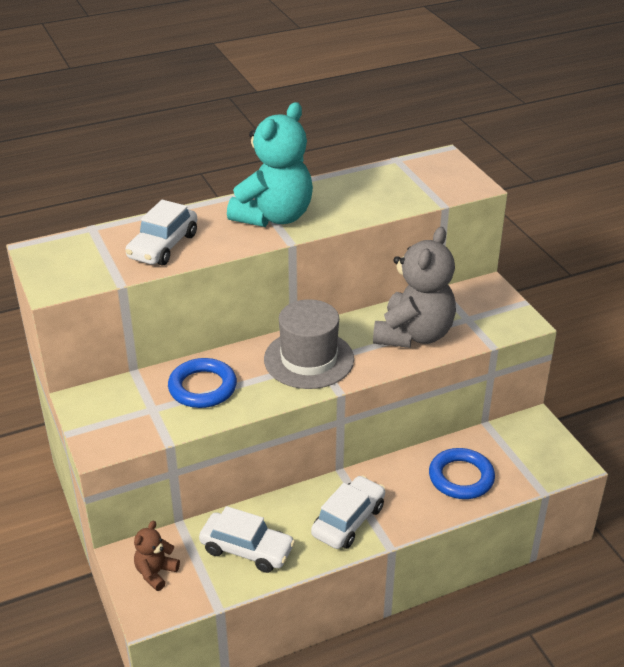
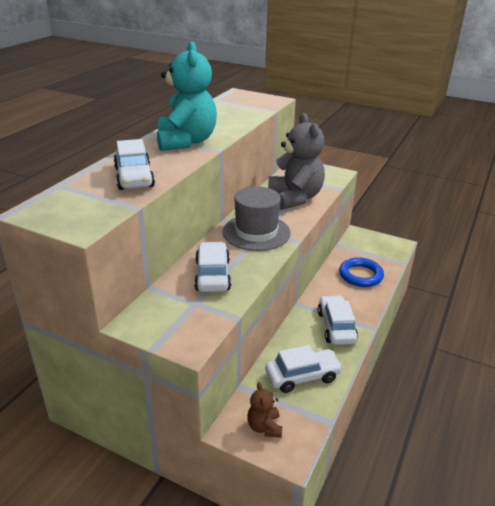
camera: 40 degrees left, 5 degrees down
(202, 387) = (212, 275): blue ring -> white car

